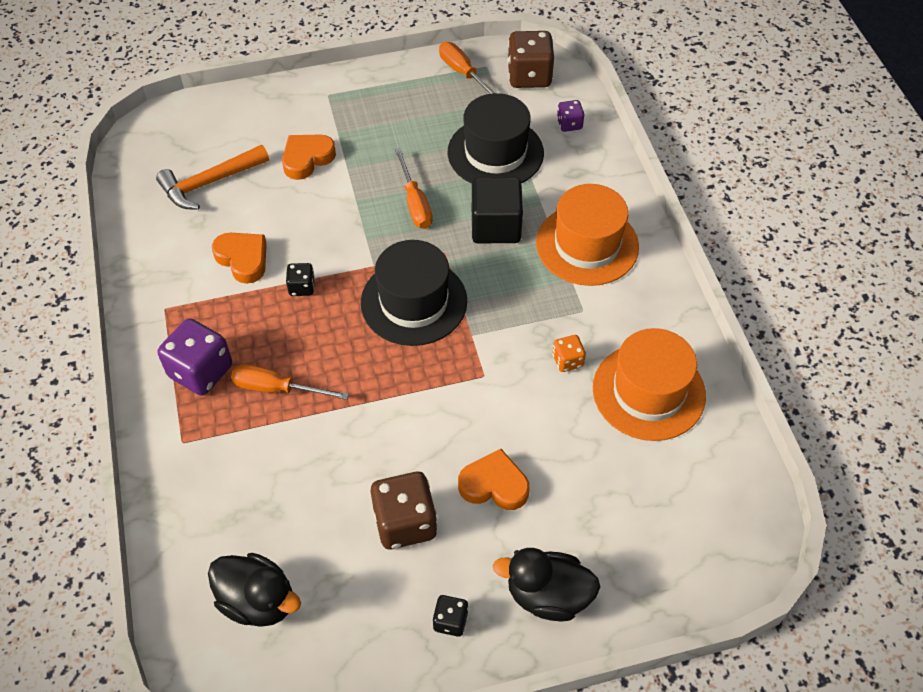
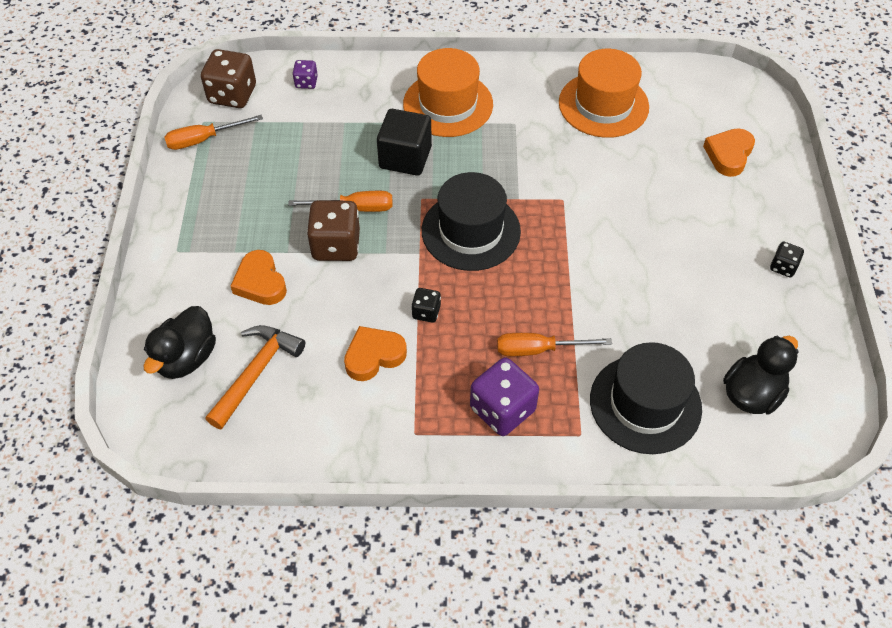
camera: 75 degrees left, 0 degrees up
(209, 183) = (256, 373): orange hammer -> orange hammer turned 135 degrees counterclockwise
(277, 388) = (538, 349): orange screwdriver -> orange screwdriver turned 60 degrees clockwise
(405, 523) = (693, 279): brown dice -> brown dice (336, 245)
(494, 485) = (669, 215): orange heart -> orange heart (728, 155)
(495, 153) = (318, 139): black hat -> black hat (645, 404)
(547, 595) = (768, 204): black duck -> black duck (186, 358)
(567, 361) = (562, 144): orange dice -> none

